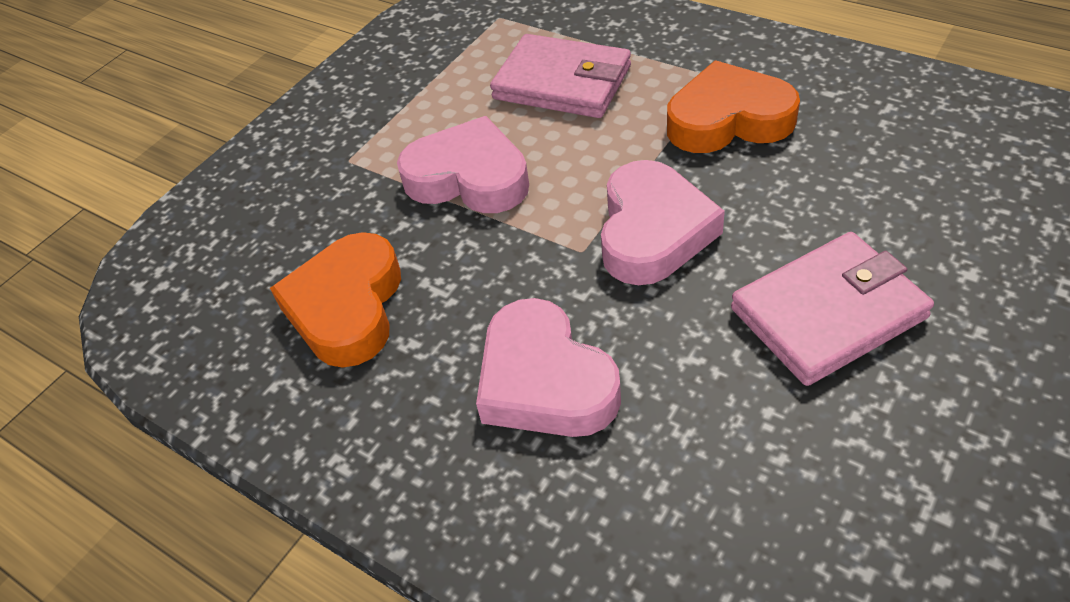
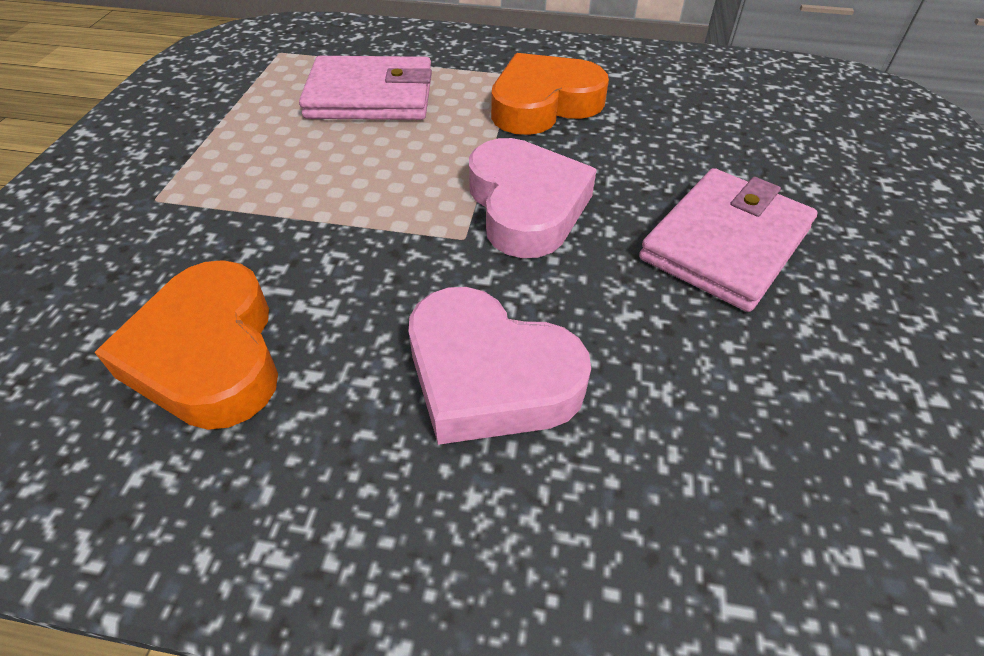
camera: 30 degrees left, 0 degrees up
(469, 177) = (308, 192): pink heart -> none

